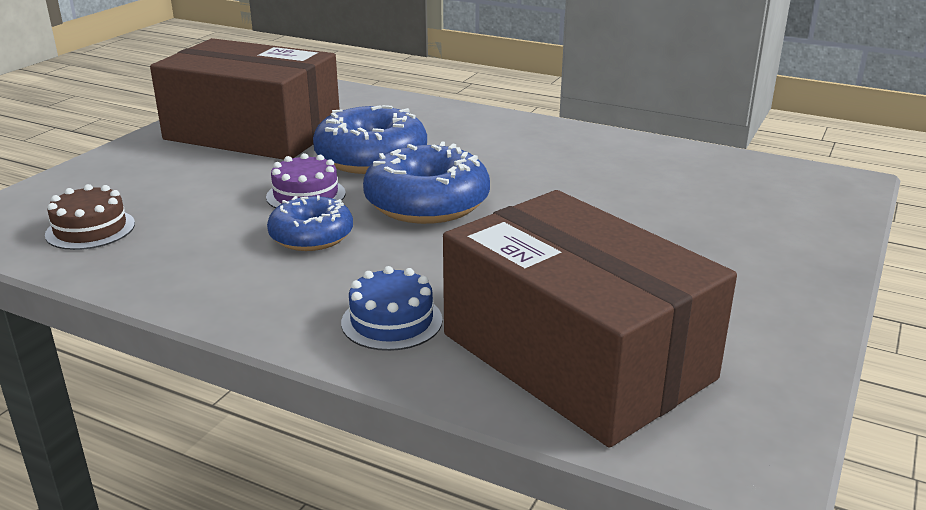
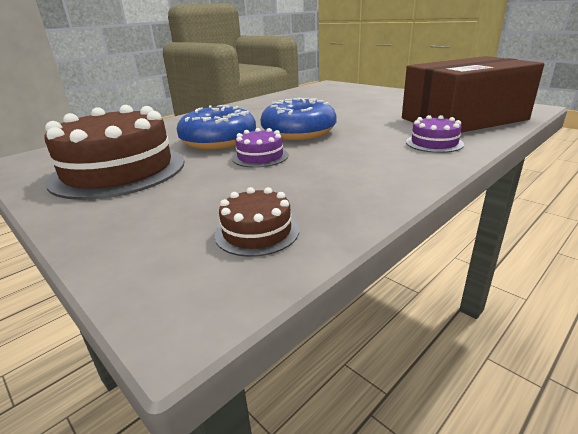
camera: 70 degrees left, 0 degrees up
(253, 132) = (119, 171): brown box -> brown cake
(311, 236) = (325, 156): blue donut -> none
(391, 321) = (434, 143): blue cake -> purple cake

